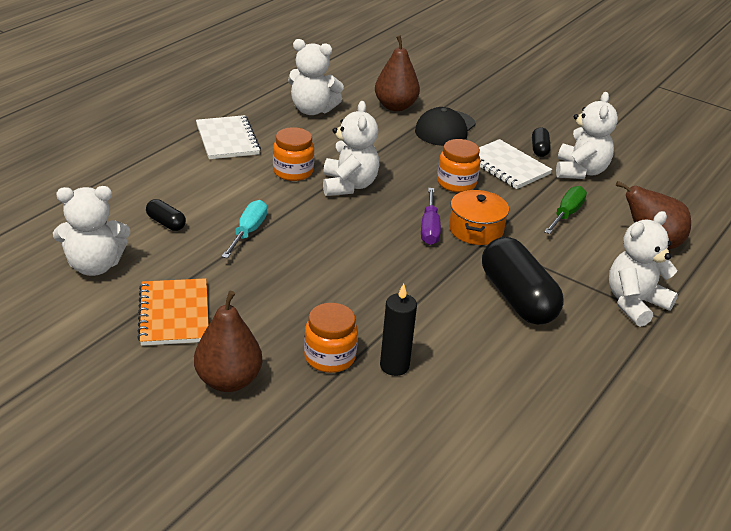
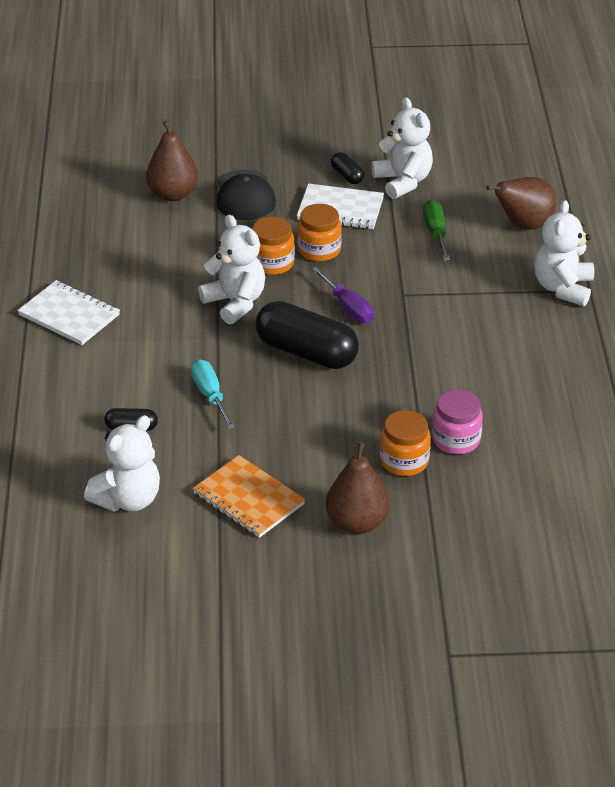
camera: 35 degrees left, 5 degrees up
(293, 172) = (171, 316): orange jar -> orange jar (272, 263)
(312, 110) = (103, 239): white teddy bear -> none
(394, 366) = (456, 440): black candle -> pink jar
(476, 230) = (384, 288): orange pot -> none
(517, 298) = (479, 332): black capsule -> black capsule (306, 352)

